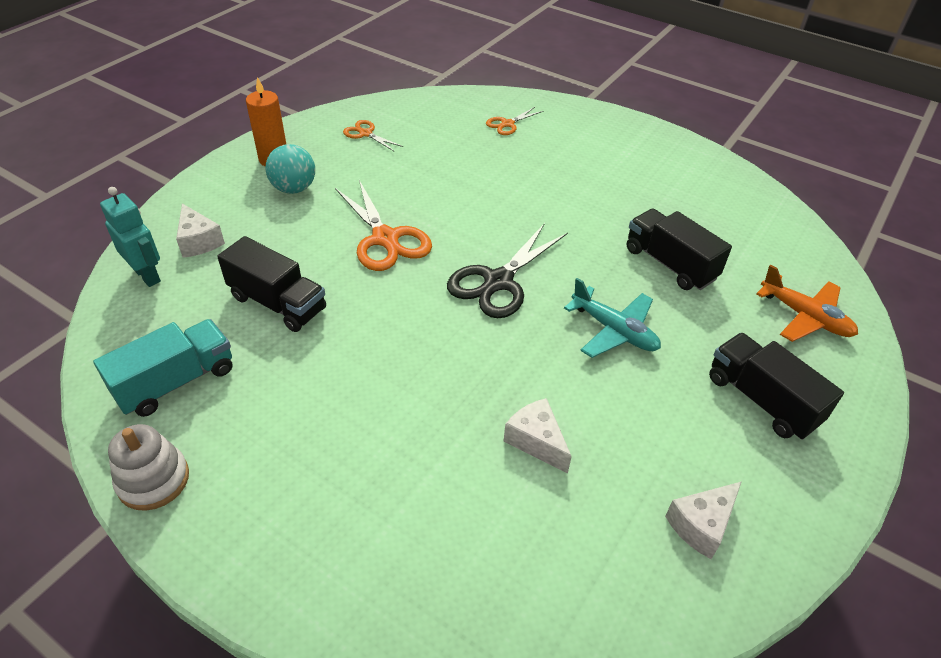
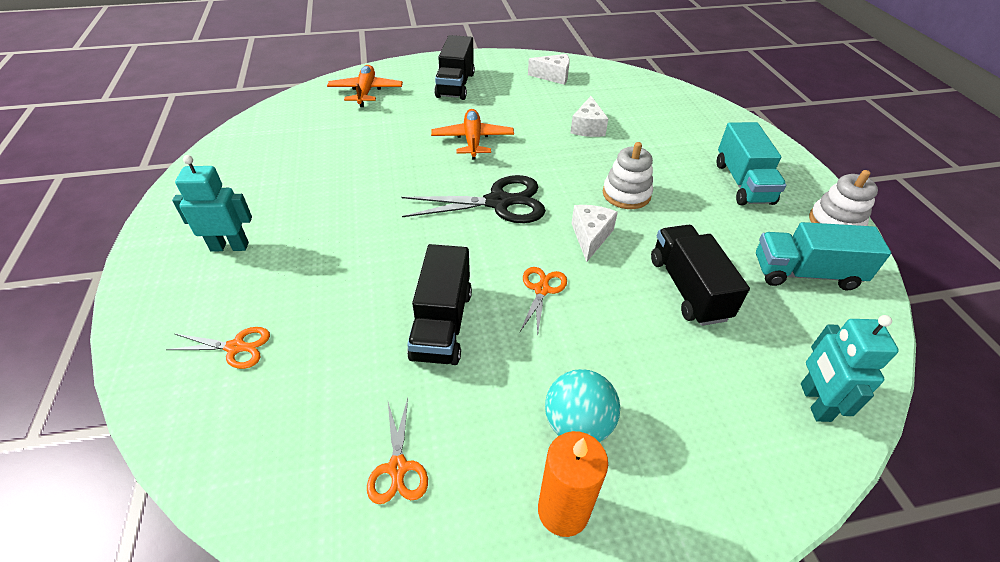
camera: 135 degrees left, 0 degrees up
(199, 241) = (739, 415): white cheese -> white cheese (590, 237)
(288, 475) = (742, 183): none -> turquoise truck
(385, 239) = (541, 289): orange scissors -> orange scissors, size x0.53
(401, 366) = (626, 194): none -> white stacking toy
(605, 150) = (230, 246): none -> turquoise robot
(614, 330) = (473, 140): turquoise plane -> orange plane
(670, 264) = (375, 147): black truck -> black truck (442, 324)

